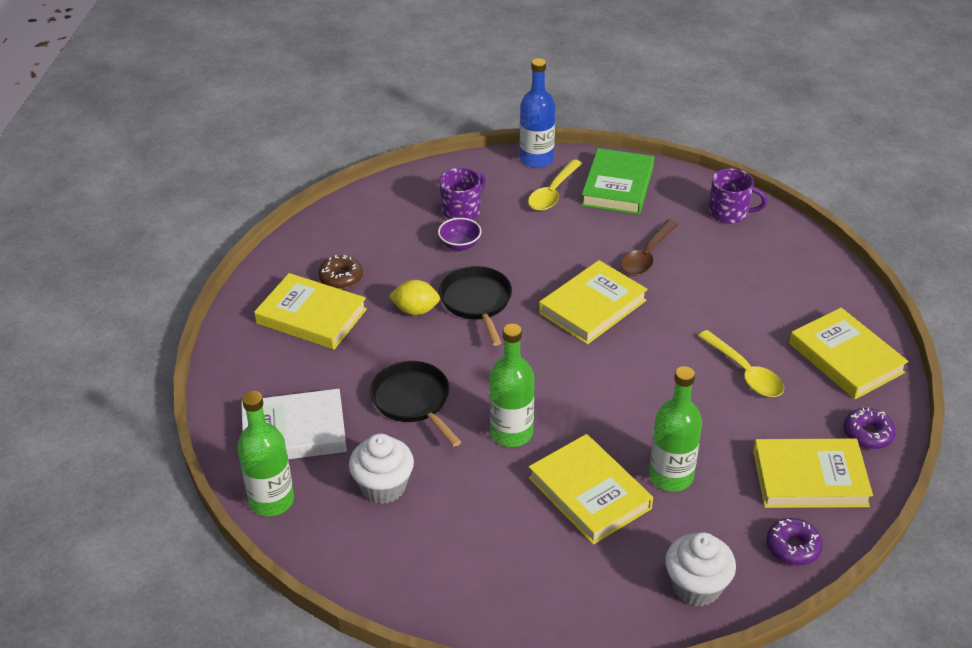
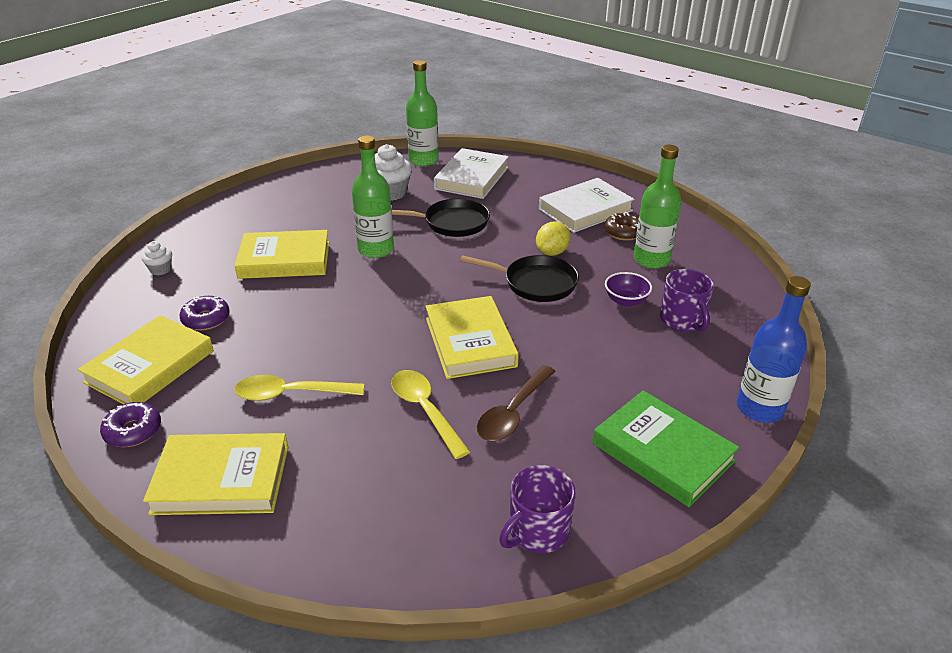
camera: 120 degrees right, 5 degrees down
(311, 316) = (585, 210): yellow book -> white book
(553, 193) = (679, 393): yellow spoon -> yellow spoon (425, 410)
(647, 256) = (513, 412): brown spoon -> brown spoon turned 120 degrees counterclockwise
(671, 476) = (249, 299): green bottle -> green bottle (651, 260)
(696, 586) = (160, 269): white cupcake -> white cupcake, size x0.54
(792, 547) = (119, 324): purple donut -> purple donut (206, 319)

